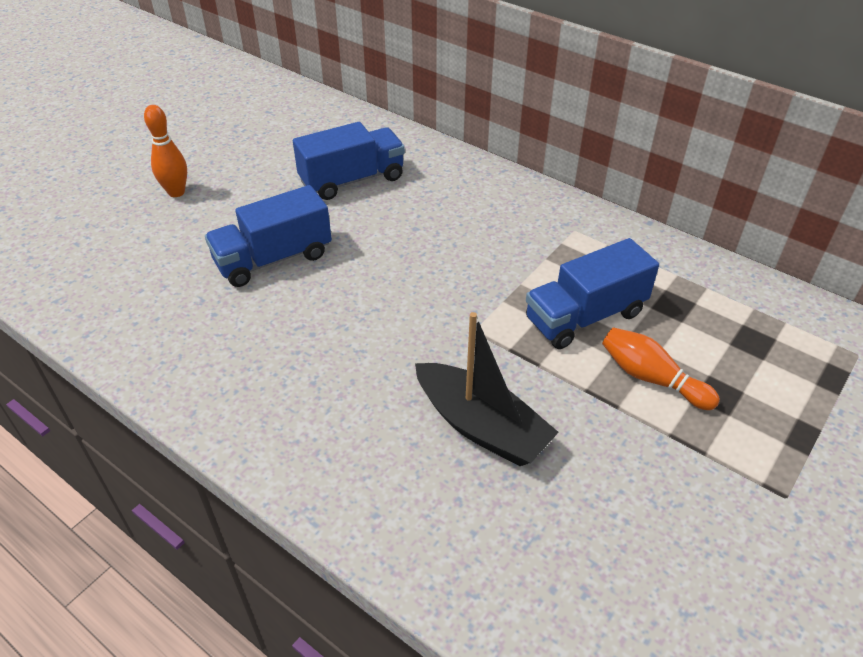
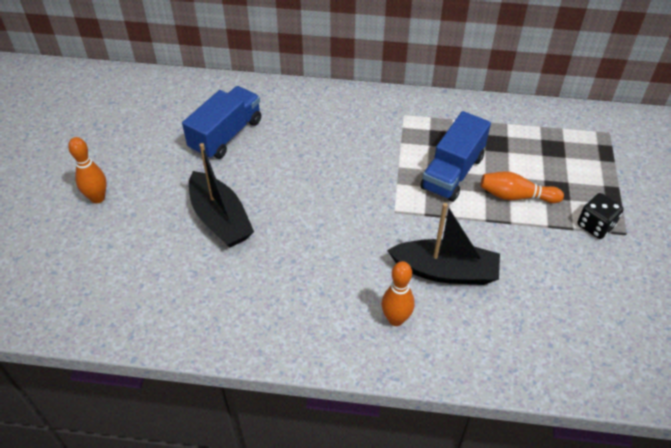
camera: 30 degrees left, 5 degrees up
(273, 259) = (220, 219): blue truck -> black boat
(372, 453) = (396, 319): none -> orange bowling pin
(744, 465) = (595, 226): none -> black dice

